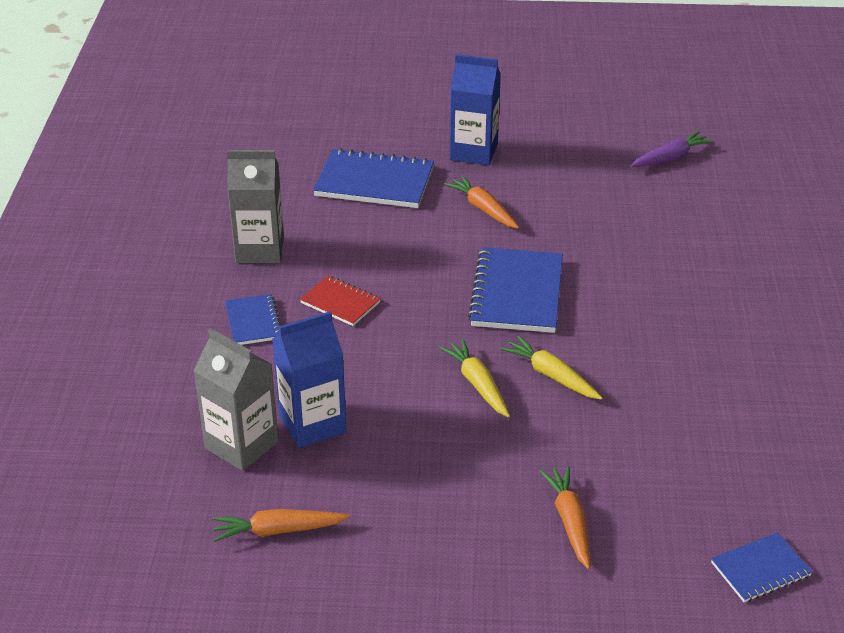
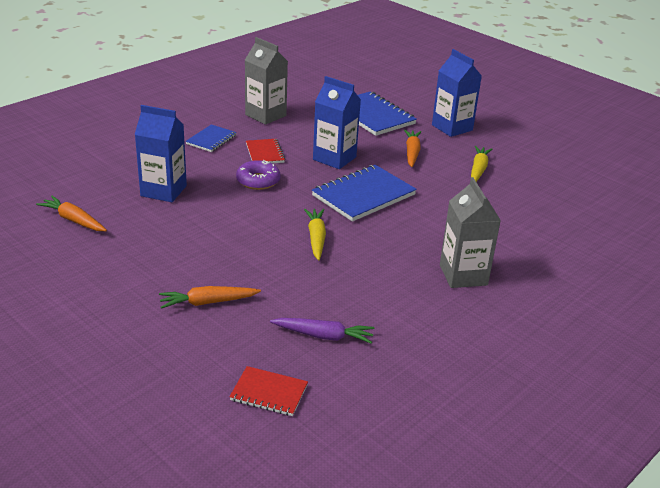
camera: 40 degrees right, 5 degrees down
(241, 445) = (119, 181): grey carton -> grey carton (463, 275)
(390, 344) = (258, 181): none -> purple donut
(421, 264) = (334, 158): none -> blue carton
(477, 384) = (270, 220): yellow carrot -> yellow carrot (478, 169)
(569, 521) = (207, 302): orange carrot -> orange carrot turned 135 degrees counterclockwise
(670, 158) = (575, 183): purple carrot -> purple carrot (324, 336)
(760, 569) = (269, 393): blue notebook -> red notebook

